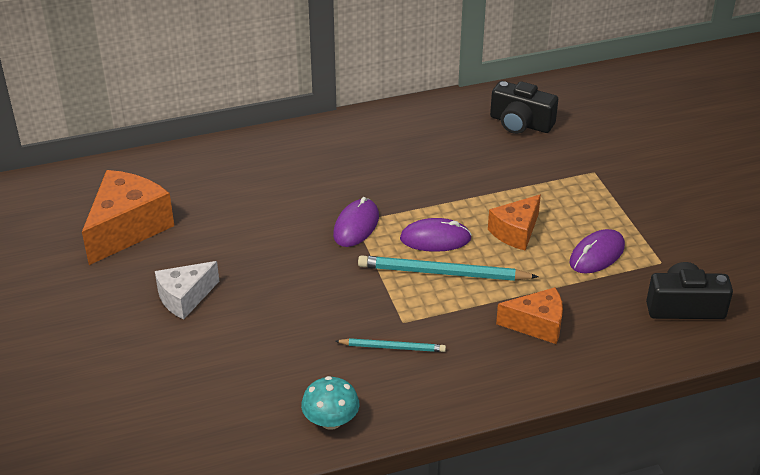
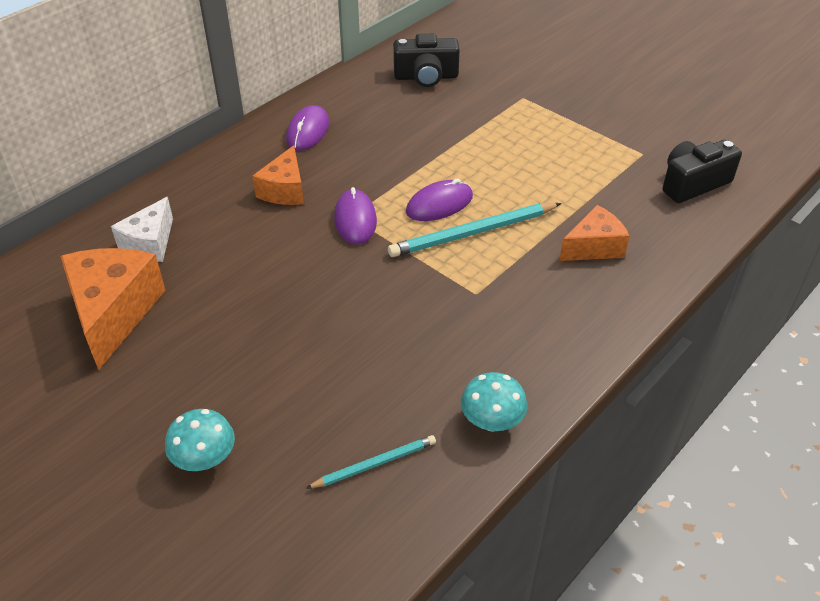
camera: 30 degrees left, 5 degrees up
(112, 355) = (204, 459): none -> turquoise mushroom
(185, 298) = (238, 360): white cheese -> white cheese (150, 243)
(392, 347) = (487, 322): turquoise pencil -> turquoise pencil (374, 464)
(516, 232) = (504, 172): orange cheese -> orange cheese (284, 190)
(597, 254) = (587, 166): purple mouse -> purple mouse (308, 131)

